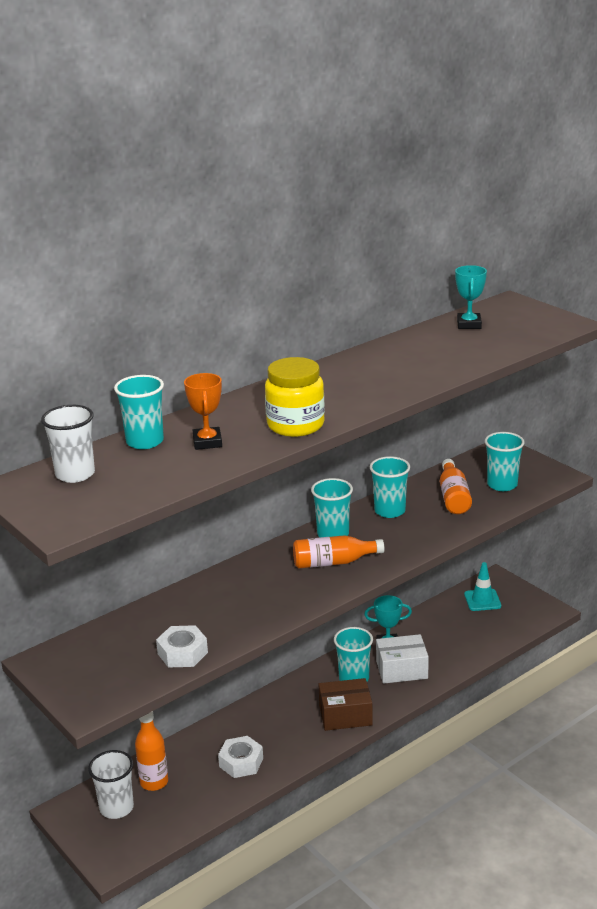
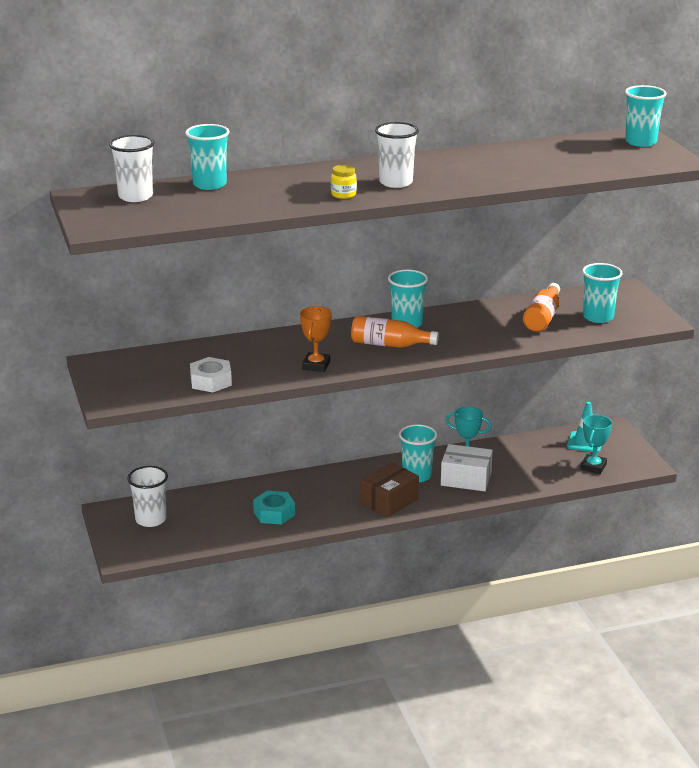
camera: 20 degrees right, 0 degrees up
(154, 782) = (192, 509): orange bottle -> none
(207, 442) = (259, 194): orange trophy -> orange trophy (316, 365)
(241, 762) = (274, 513): white nut -> turquoise nut
(295, 425) = (343, 195): yellow jar -> yellow jar, size x0.48
(335, 400) = (396, 182): none -> white cup
(345, 715) = (389, 501): brown box -> brown box turned 60 degrees counterclockwise
(389, 511) = (473, 317): turquoise cup -> turquoise cup (640, 142)
(469, 324) = (579, 146): turquoise trophy -> turquoise trophy (593, 467)

